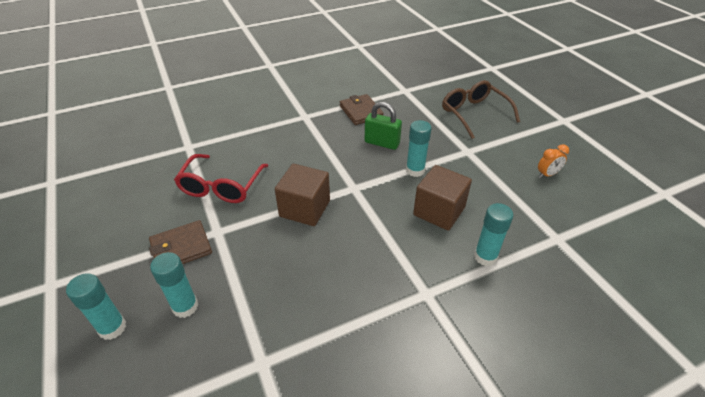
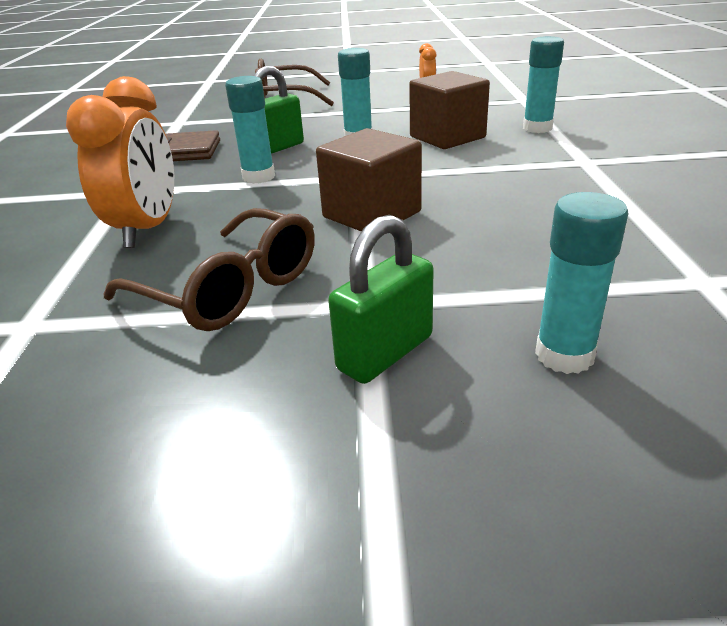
camera: 65 degrees left, 10 degrees down
(112, 328) = (610, 479): turquoise glue stick -> turquoise glue stick (259, 177)
(181, 248) = (385, 353): brown wallet -> green padlock
(221, 186) = (230, 288): red glasses -> brown glasses
(267, 141) = (148, 229): none -> orange clock

